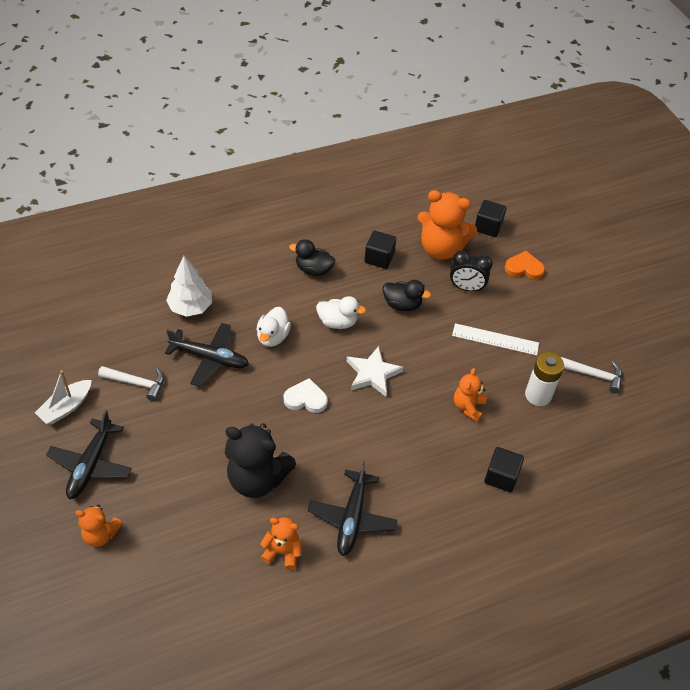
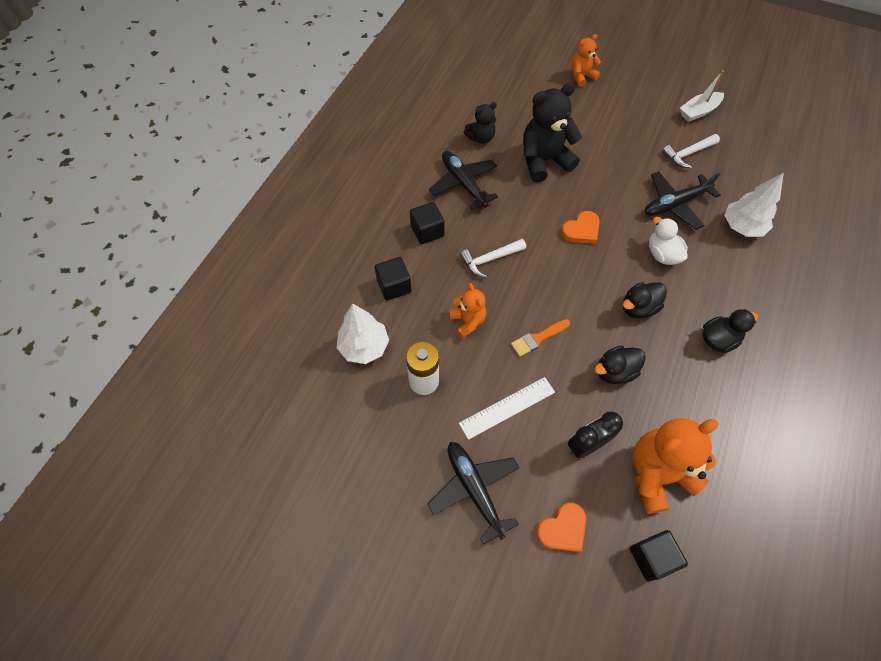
camera: 140 degrees right, 10 degrees up
(66, 407) = (698, 111): white boat -> white boat turned 120 degrees counterclockwise
(91, 465) = (638, 98): black plane -> black plane (474, 489)
(282, 552) = (481, 138): orange teddy bear -> black teddy bear
(306, 399) = (581, 230): white heart -> orange heart
(338, 322) = (638, 308): white duck -> black duck
(372, 374) = (562, 287): white star -> none
(379, 258) = (690, 405): black cube -> black cube (427, 231)
(430, 358) = (538, 338): none -> orange brush
(563, 450) = (364, 346): none -> white tree
(594, 375) = (392, 448): white hammer -> white hammer (489, 260)

